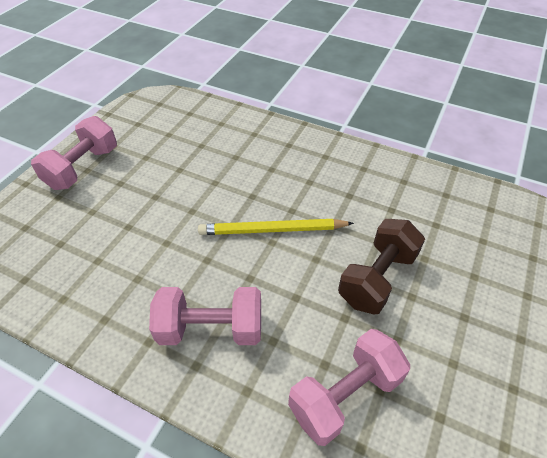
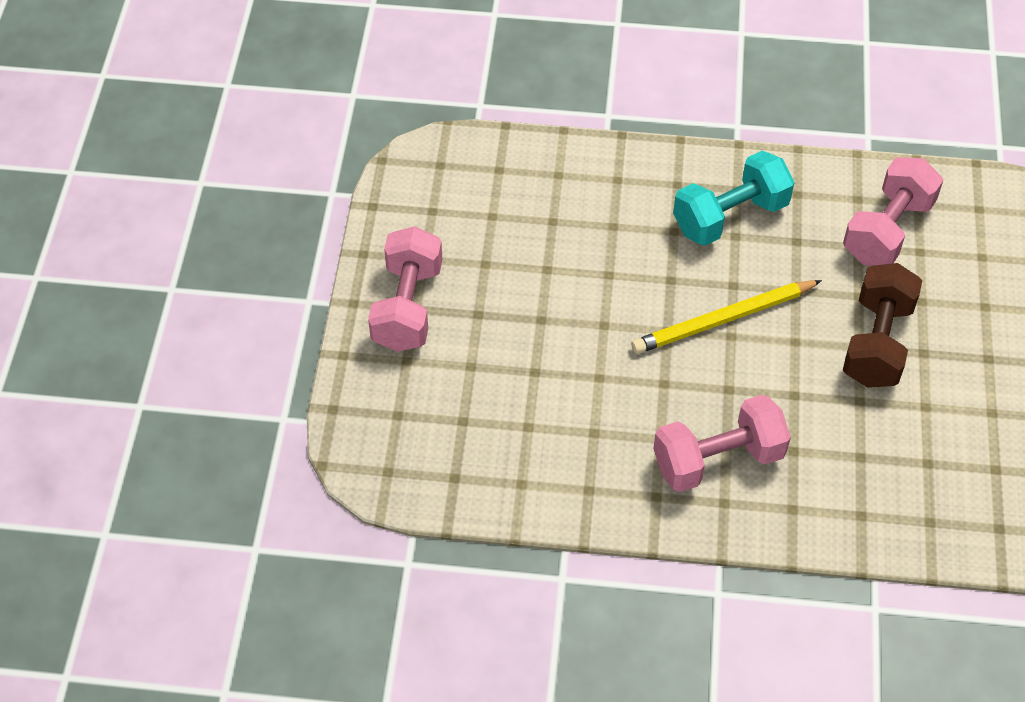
camera: 20 degrees left, 5 degrees up
(312, 170) = (730, 217): none -> turquoise dumbbell
(345, 395) = (894, 479): pink dumbbell -> pink dumbbell (887, 230)

